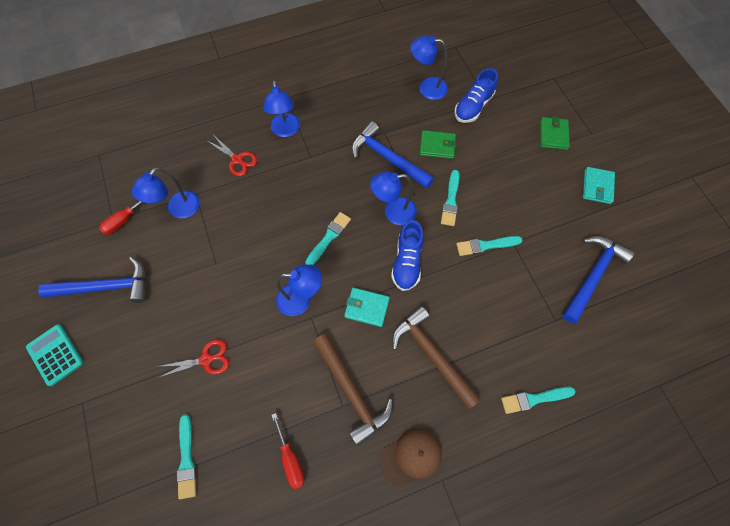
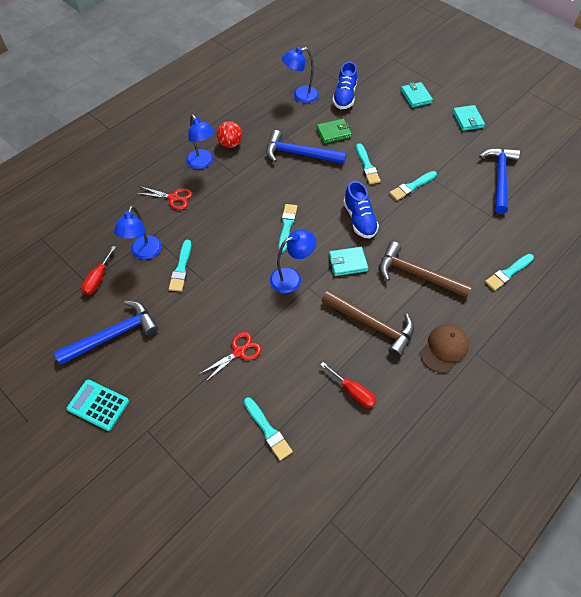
camera: 25 degrees left, 10 degrees down
(203, 242) = (181, 268): none -> turquoise brush
(324, 119) = (230, 144): none -> red ball
(393, 212) = (327, 190): blue lamp -> none
(553, 135) = (416, 96): green wallet -> turquoise wallet

